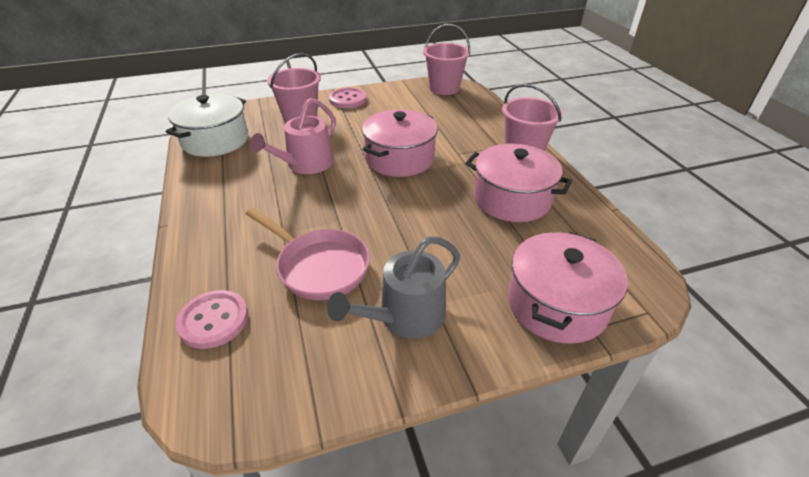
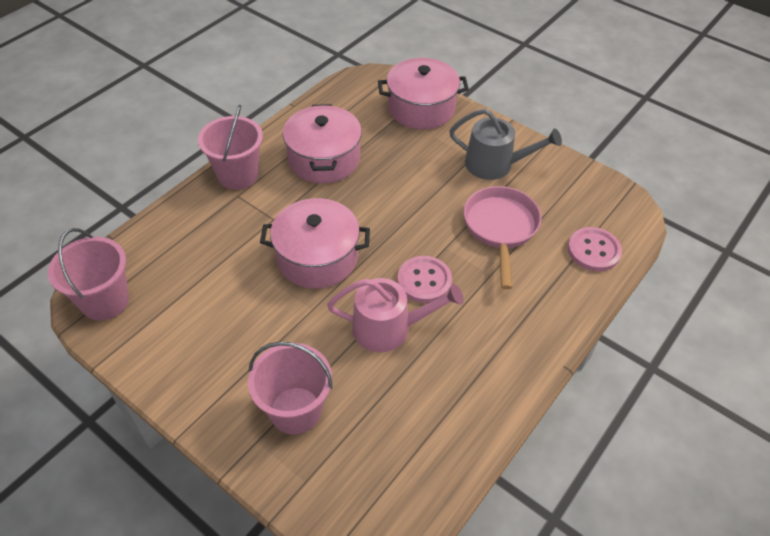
camera: 125 degrees left, 10 degrees up
(215, 140) = (417, 463): white pot -> none
(348, 99) = (206, 391): pink button -> pink button (424, 281)

